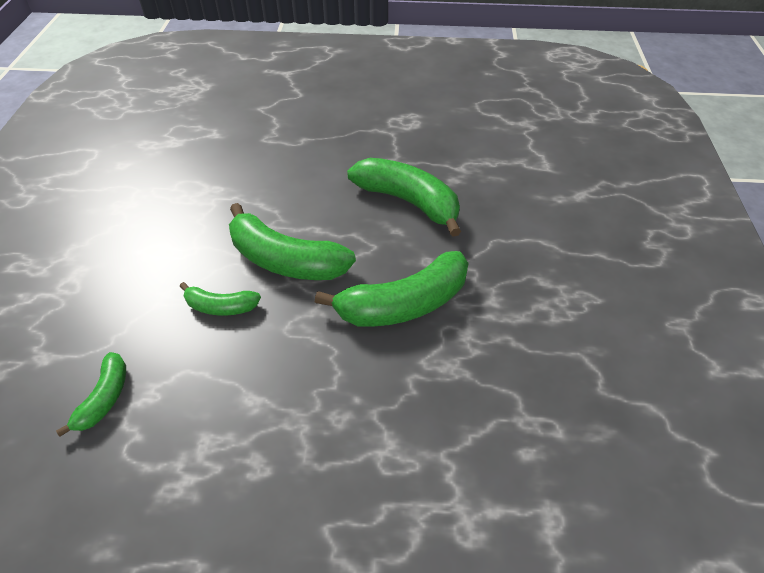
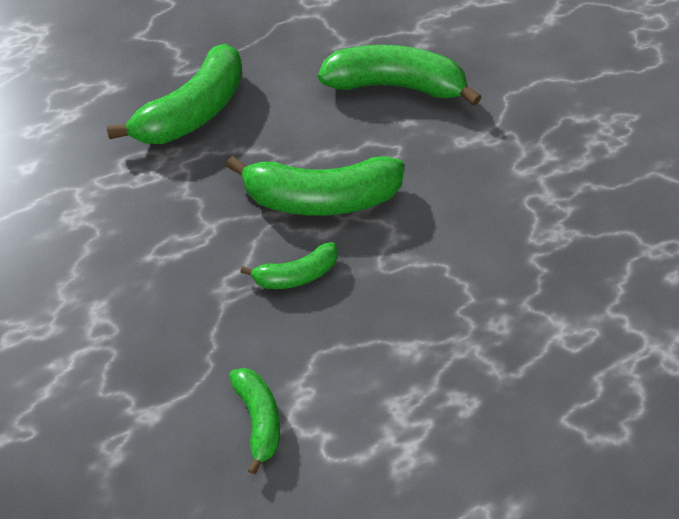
camera: 30 degrees left, 5 degrees up
(404, 304) = (473, 193): green banana -> green banana (193, 112)

